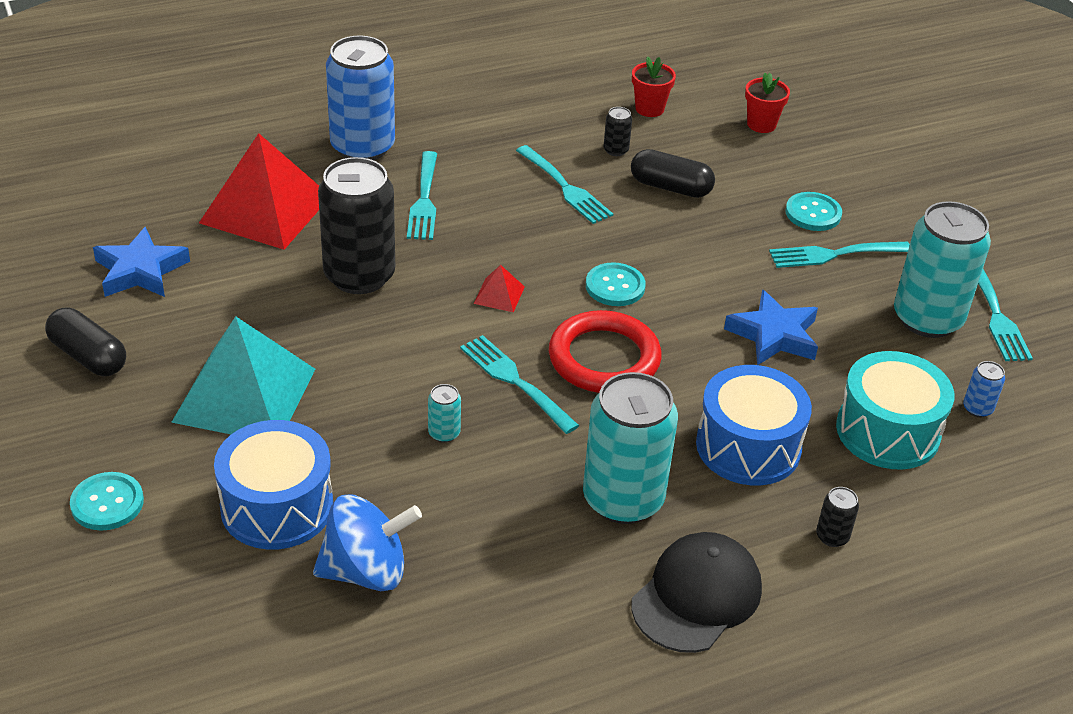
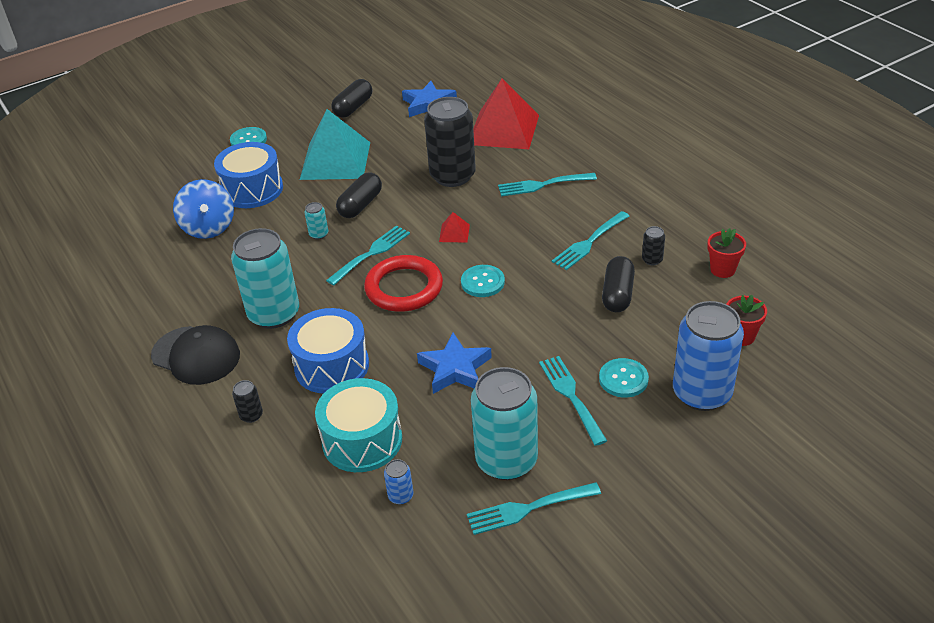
camera: 85 degrees right, 0 degrees up
(362, 147) = (589, 149): blue can -> blue can (702, 393)
(387, 379) = (360, 205): none -> black capsule

